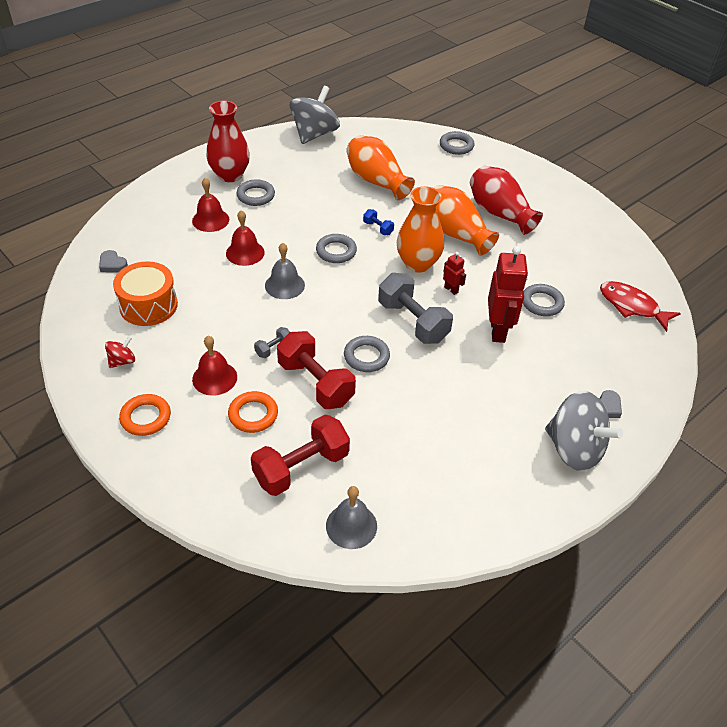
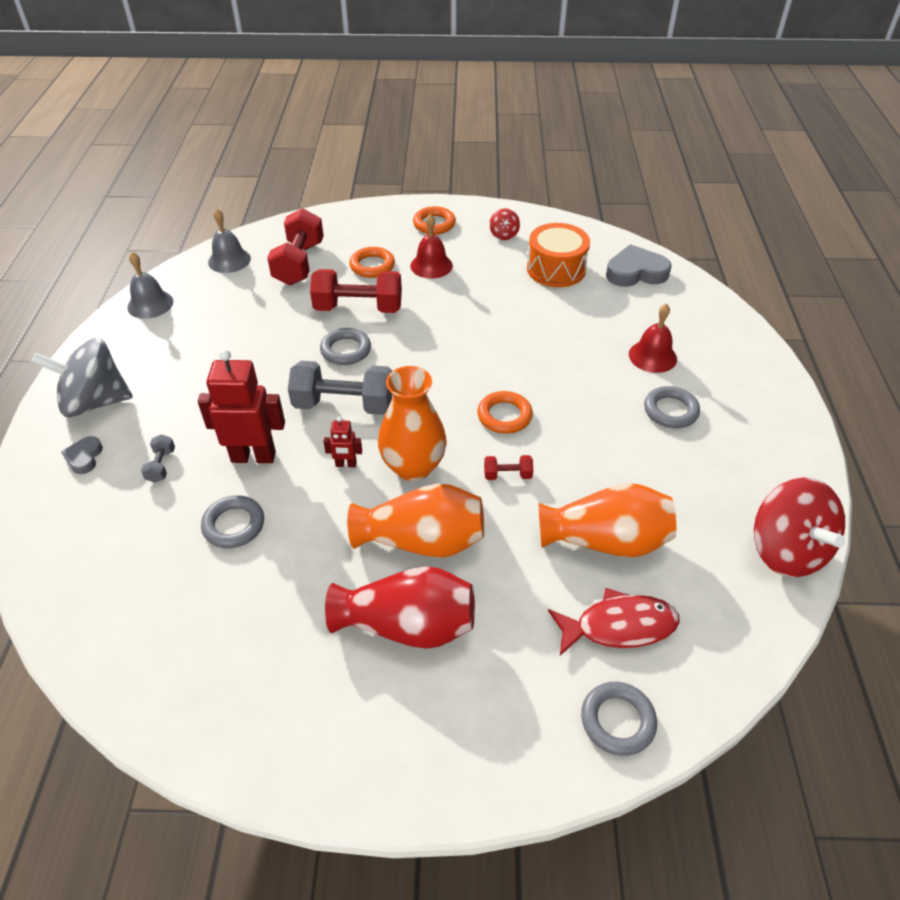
camera: 135 degrees right, 0 degrees up
(112, 264) = (636, 272): grey heart -> grey heart, size x1.85
(230, 175) = (734, 412): red vase -> none
(245, 253) = (571, 353): red bell -> none
(273, 348) = (423, 306): grey dumbbell -> grey dumbbell (161, 466)
(284, 285) = (494, 353): grey bell -> grey bell (150, 304)
(314, 134) = (786, 550): grey spinning top -> red spinning top
(336, 251) = (504, 416): grey ring -> orange ring
(378, 228) = (507, 475): blue dumbbell -> red dumbbell
(498, 331) = (253, 456): red robot -> red robot turned 135 degrees clockwise
(632, 306) = (117, 609): red fish -> red fish (619, 626)

